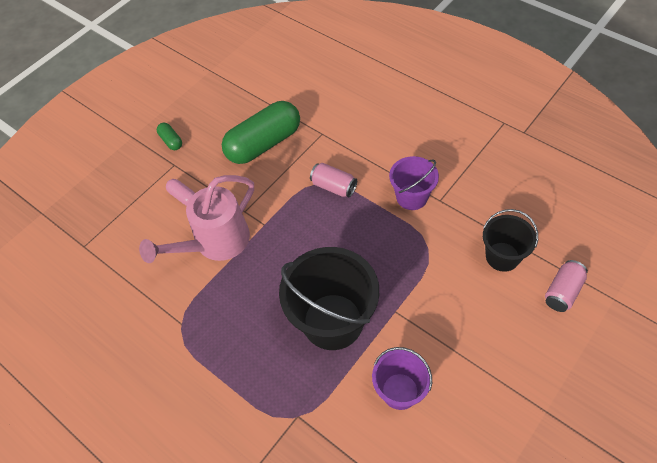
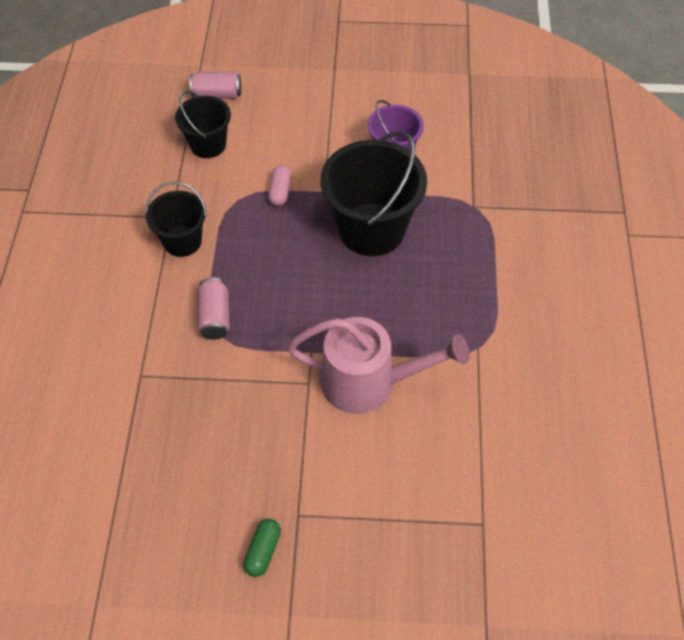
camera: 130 degrees left, 0 degrees up
(183, 197) = (336, 464): pink capsule -> pink capsule (280, 191)
(264, 144) = (196, 429): green capsule -> none
(412, 197) = (182, 241): purple bucket -> black bucket

